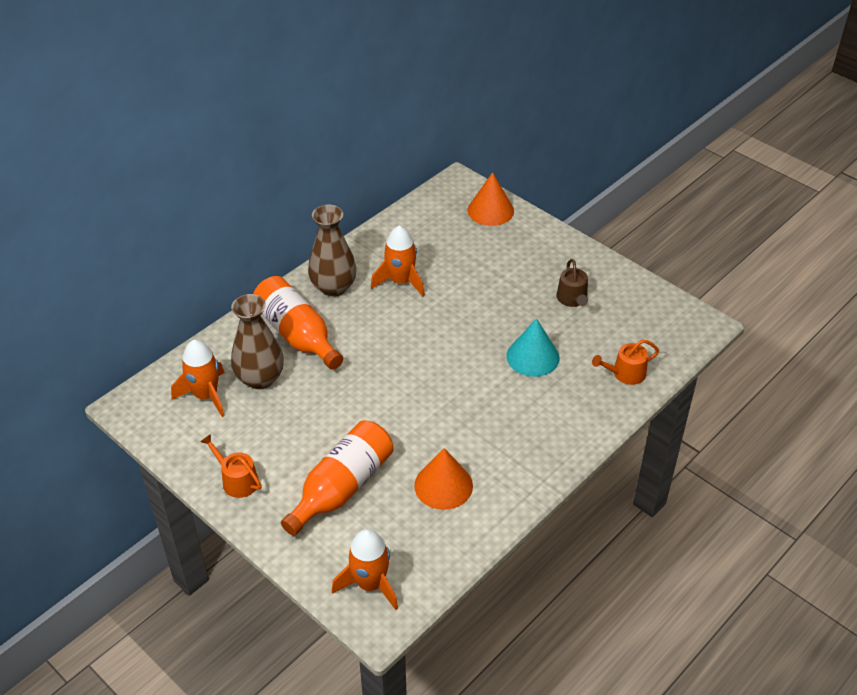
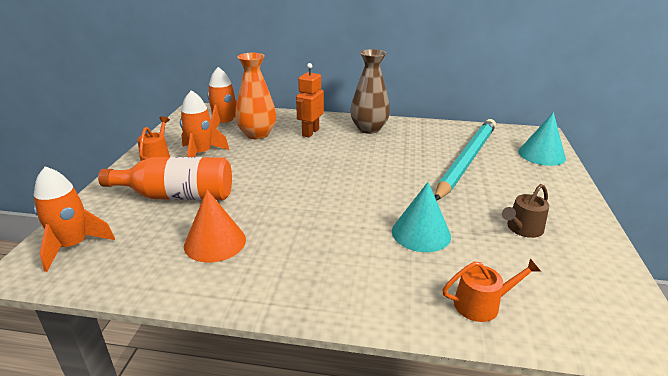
camera: 55 degrees right, 15 degrees down
(260, 378) = (257, 134): brown vase -> orange vase
(297, 335) = (310, 132): orange bottle -> orange robot
(400, 281) = (411, 147): orange rocket -> orange rocket (201, 154)
(456, 261) = (466, 160): none -> turquoise pencil
(490, 210) = (541, 155): orange cone -> turquoise cone
(625, 373) = (482, 304): orange watering can -> orange watering can turned 135 degrees clockwise

